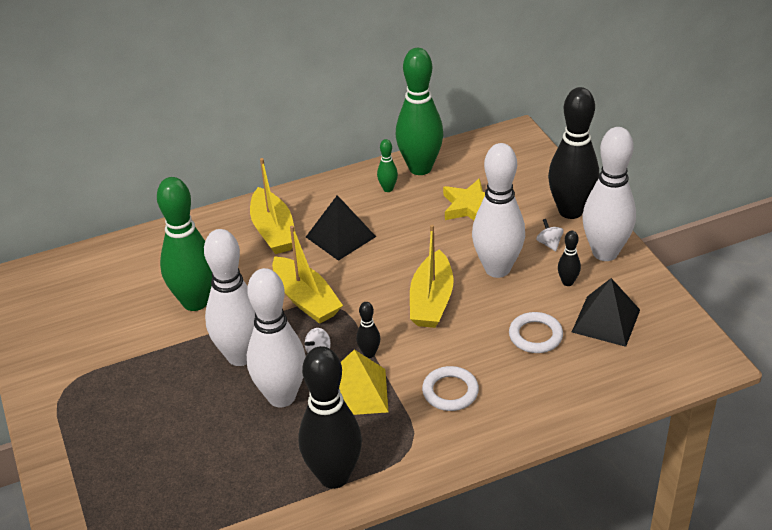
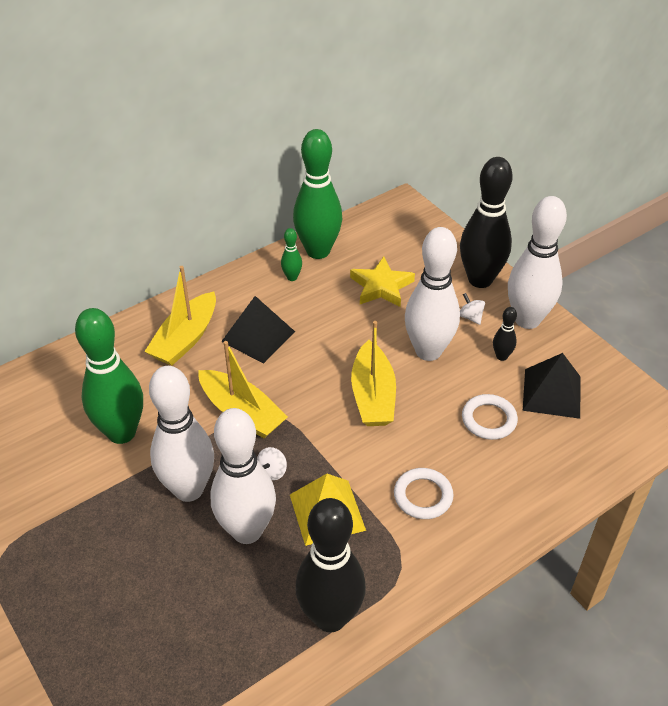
camera: 15 degrees left, 5 degrees up
(273, 231) = (185, 339): yellow boat -> yellow boat turned 60 degrees clockwise
(369, 353) = (326, 465): black bowling pin -> none

